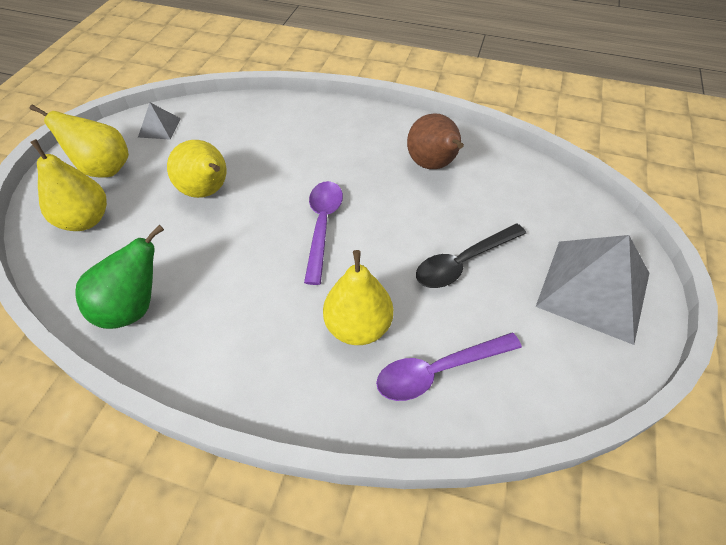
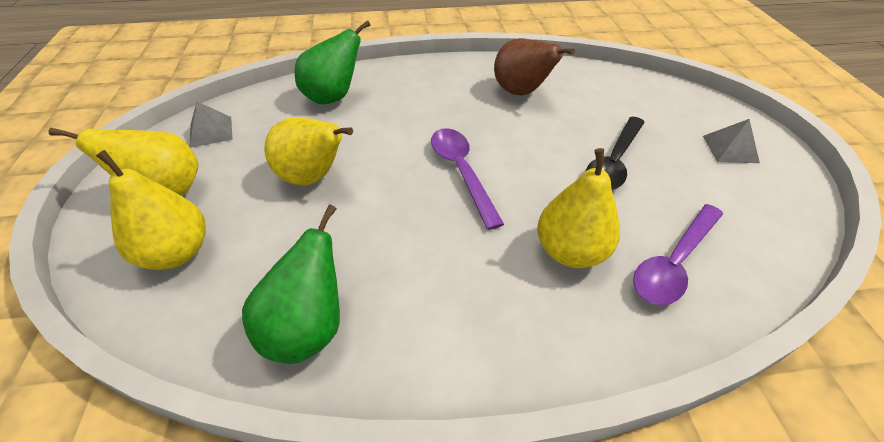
camera: 25 degrees left, 5 degrees down
(267, 122) = (333, 97): none -> green pear
(594, 289) = (730, 149): grey pyramid -> grey pyramid, size x0.46

